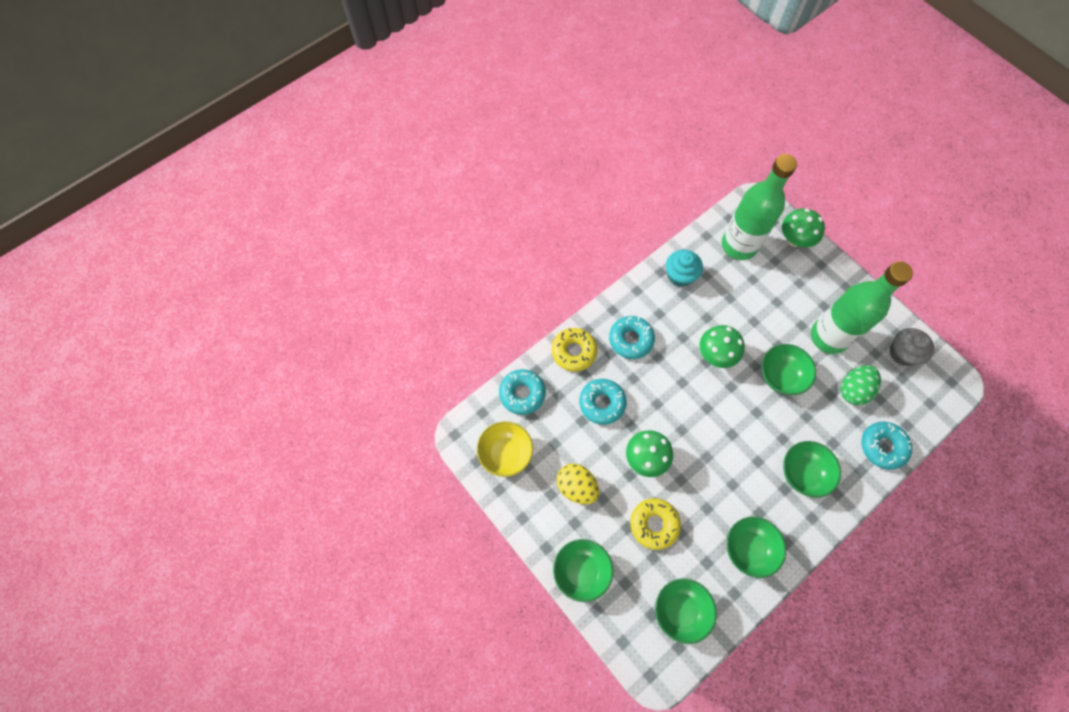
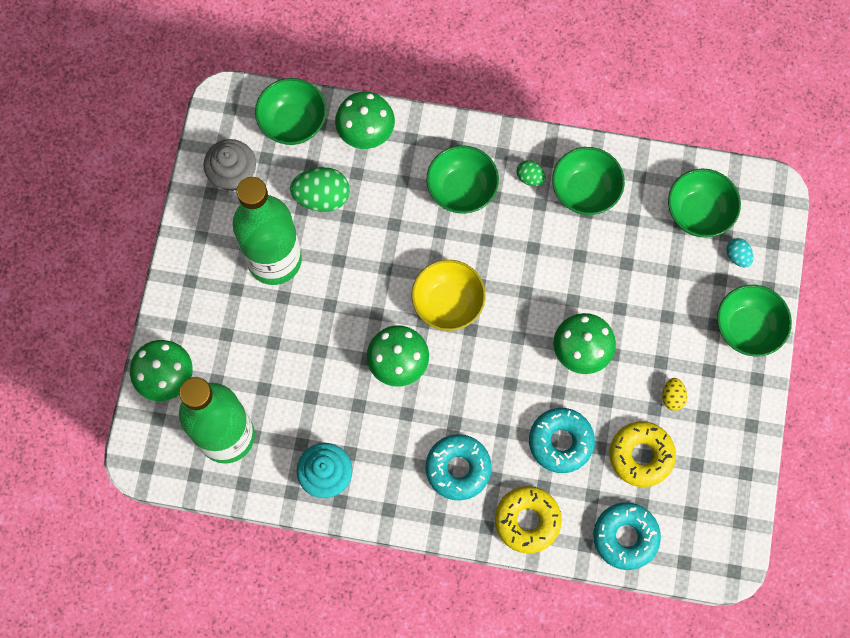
camera: 130 degrees left, 5 degrees up
(505, 453) = (704, 498): yellow bowl -> yellow bowl (448, 303)
(576, 487) = (672, 397): yellow egg -> yellow egg, size x0.54
(632, 609) = (737, 256): none -> turquoise egg
(654, 524) = (641, 294): yellow donut -> yellow donut (641, 455)
(781, 376) = (367, 279): green bowl -> green bowl (293, 123)
(782, 521) = (530, 178): none -> green egg
(882, 447) = (366, 133): turquoise donut -> green mushroom

